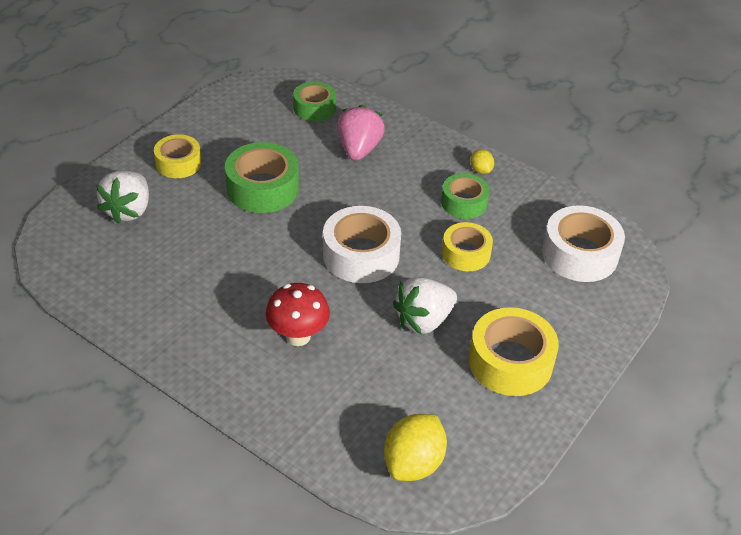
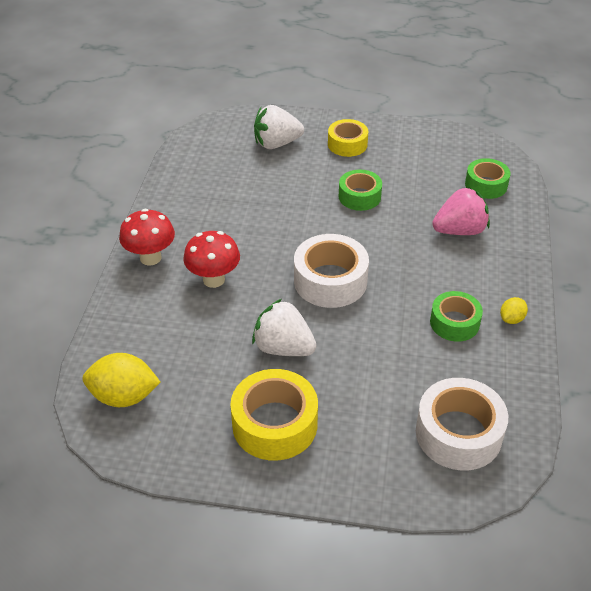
camera: 65 degrees right, 0 degrees up
(226, 375) = (150, 258): none -> red mushroom
(263, 188) = (359, 196): green tape -> green tape, size x0.64
(466, 253) = (387, 347): yellow tape -> none

